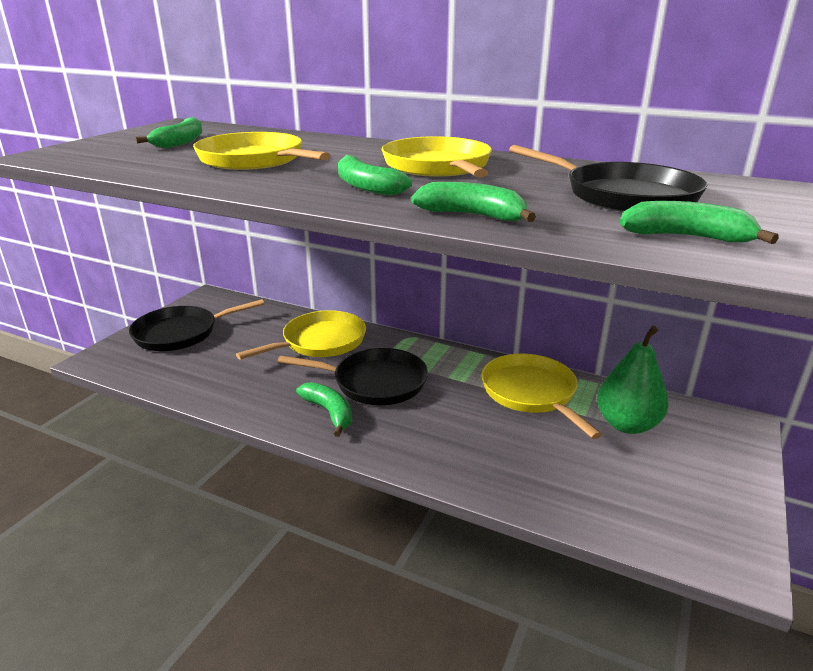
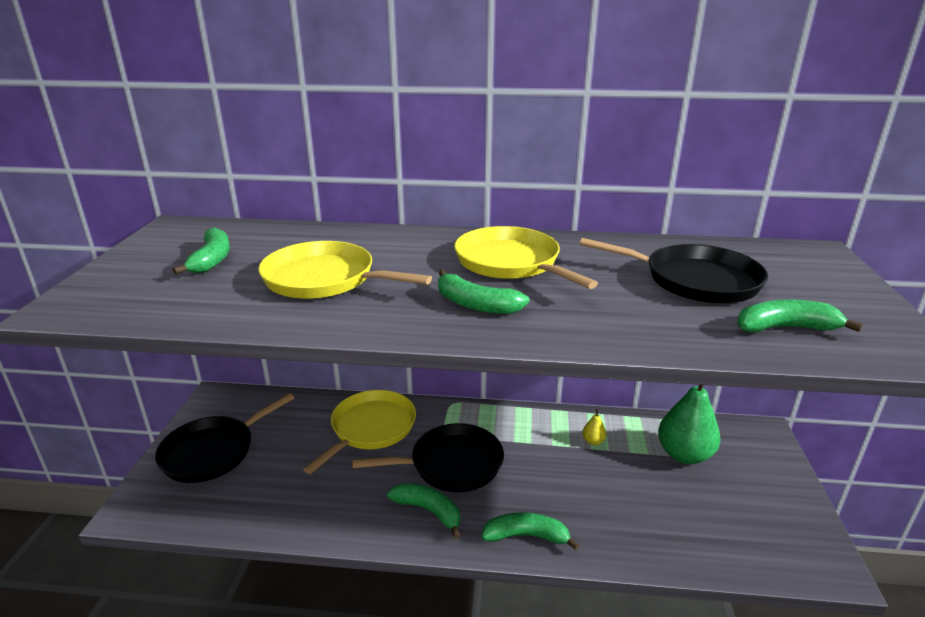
camera: 20 degrees left, 0 degrees up
(473, 215) = (605, 331): green banana -> green banana (526, 536)
(531, 393) = (593, 441): yellow pan -> yellow pear

